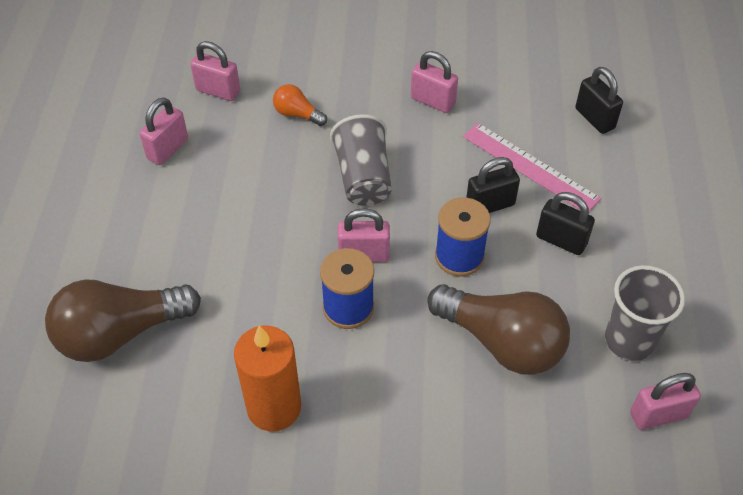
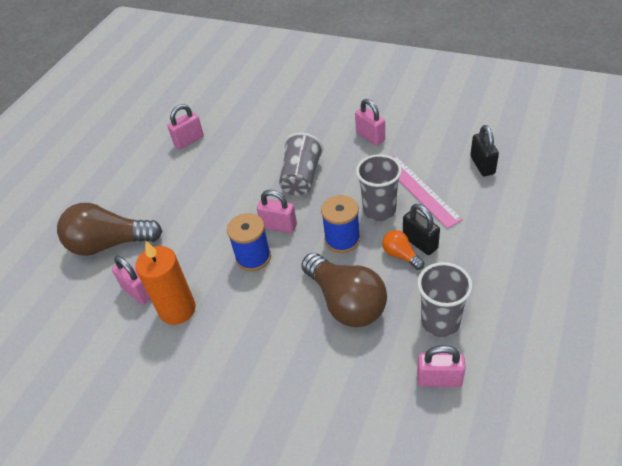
camera: 25 degrees right, 5 degrees down
(218, 91) = (235, 111): pink padlock -> pink padlock (138, 292)
(297, 114) = (277, 132): orange light bulb -> orange light bulb (401, 255)
(490, 205) = (379, 210): black padlock -> grey cup

